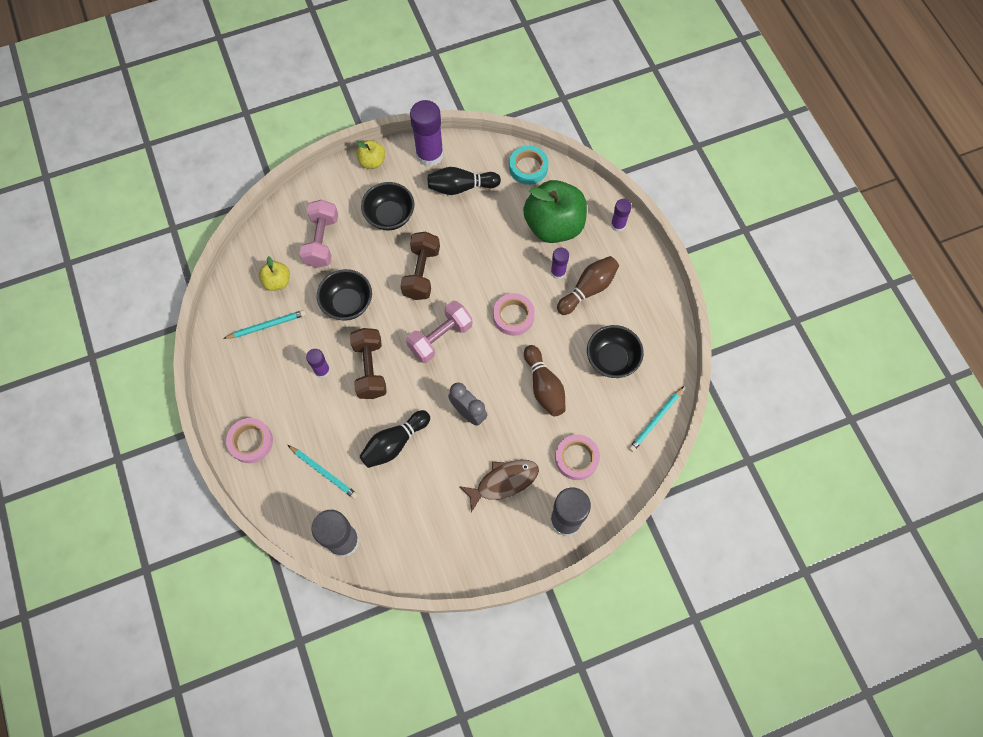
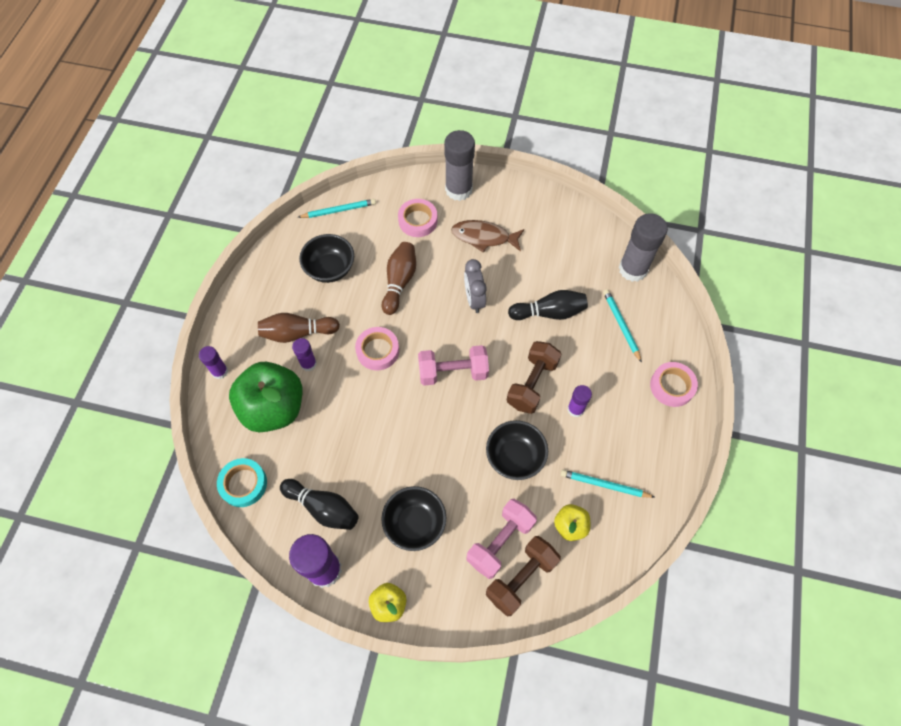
camera: 145 degrees left, 5 degrees down
(421, 273) = (426, 442): brown dumbbell -> brown dumbbell (521, 578)

